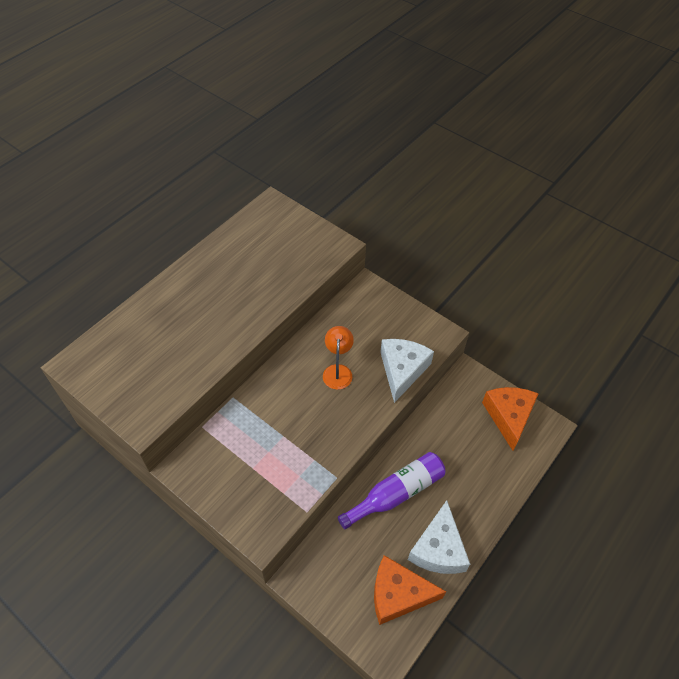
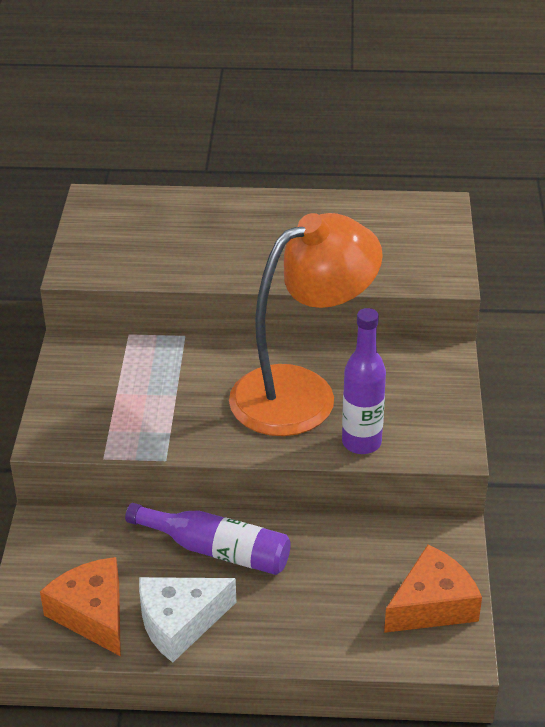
camera: 55 degrees right, 15 degrees down
(338, 371) = (302, 392): orange lamp -> orange lamp, size x2.47
(402, 370) = (361, 443): white cheese -> purple bottle

